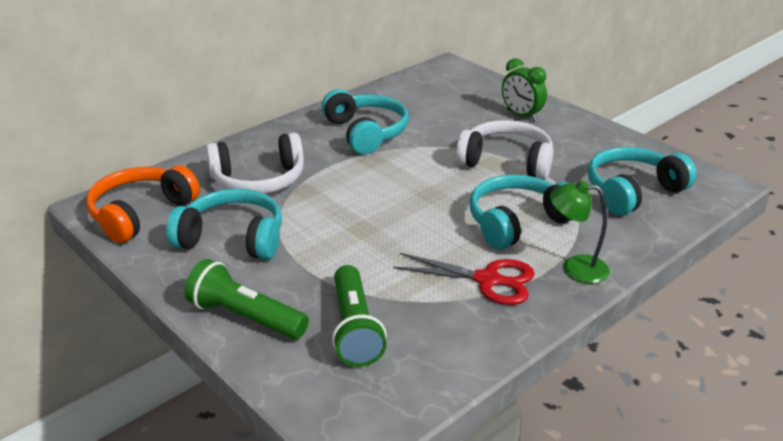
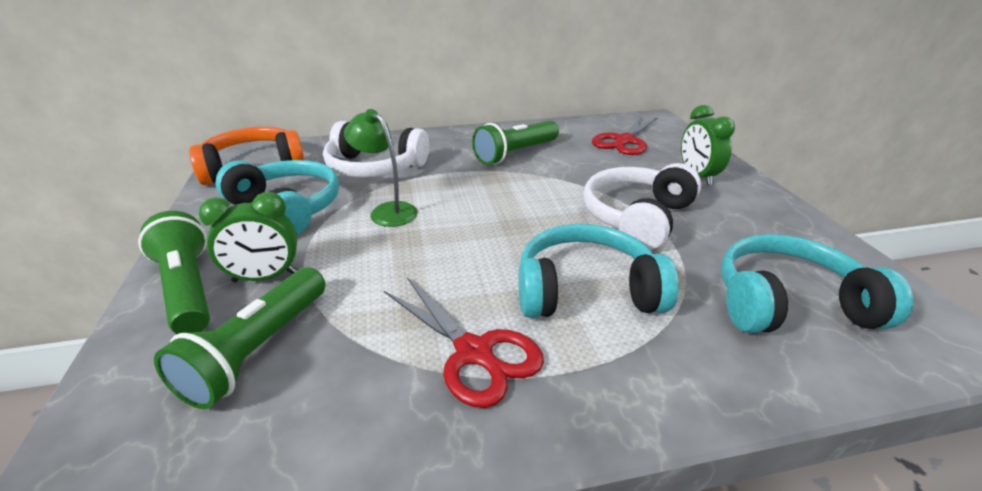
camera: 30 degrees right, 0 degrees up
(293, 290) = (265, 277): none -> green clock
(366, 132) = (515, 154): turquoise headphones -> green flashlight
(442, 96) = (624, 141): none -> red scissors
(506, 161) = (636, 217): white headphones -> white headphones turned 105 degrees counterclockwise
(575, 268) = (611, 386): green lamp -> green lamp (387, 211)

